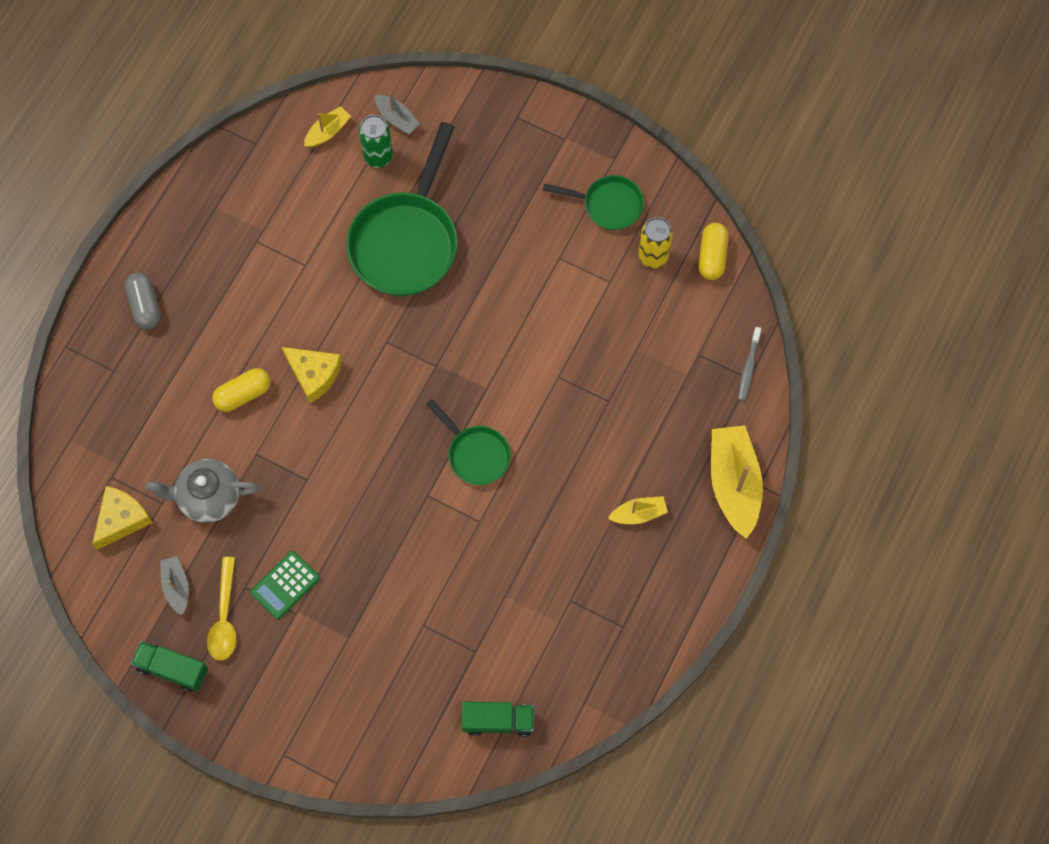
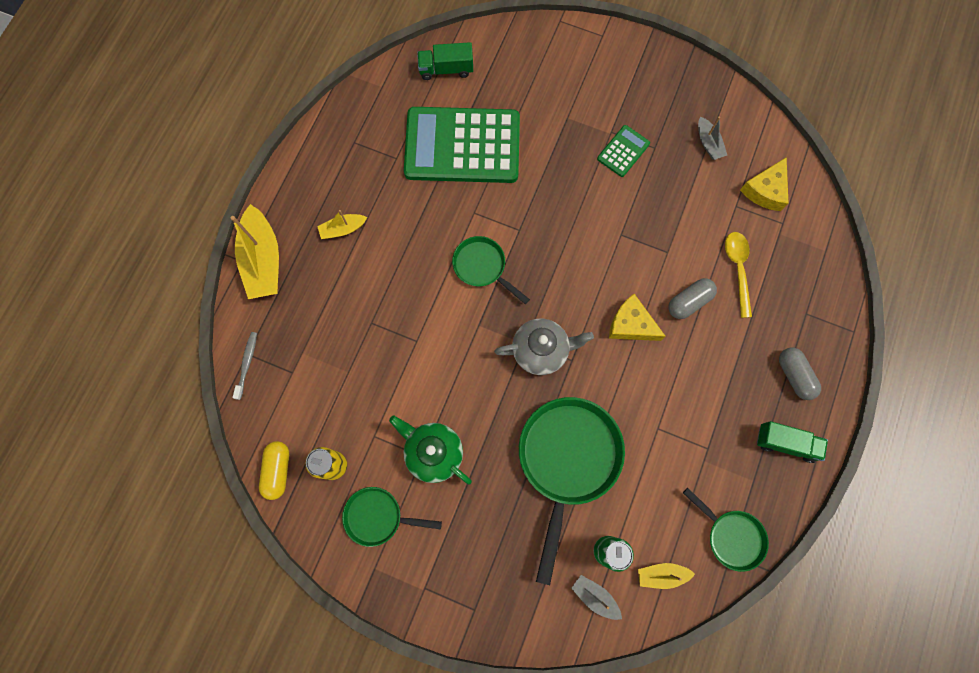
camera: 175 degrees right, 5 degrees up
(172, 669) = (697, 85): green truck -> green truck (786, 443)
(208, 497) = (699, 214): grey teapot -> grey teapot (541, 350)
(225, 617) = (665, 124): yellow spoon -> yellow spoon (737, 269)
(243, 394) = (689, 302): yellow capsule -> grey capsule
(251, 159) = (731, 536): none -> green pan
(328, 132) = (661, 574): yellow boat -> yellow boat turned 45 degrees clockwise
(486, 609) = (462, 146): none -> green calculator
(547, 260) = (433, 453): none -> green teapot

